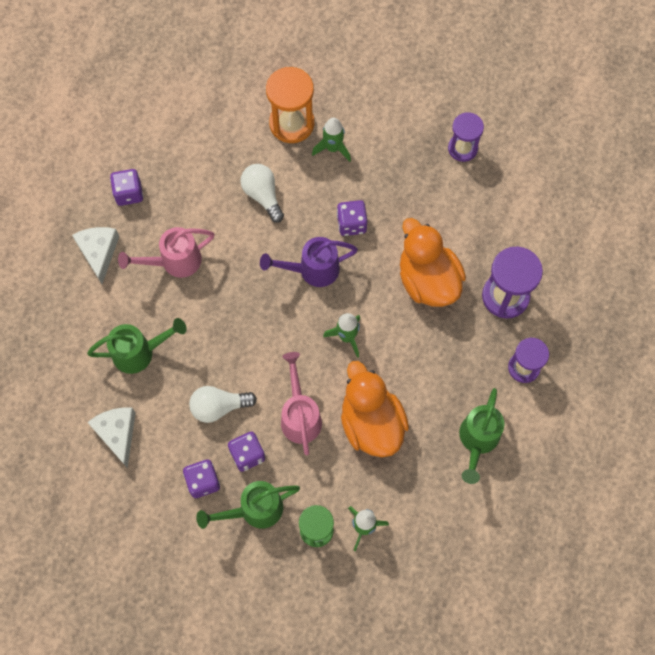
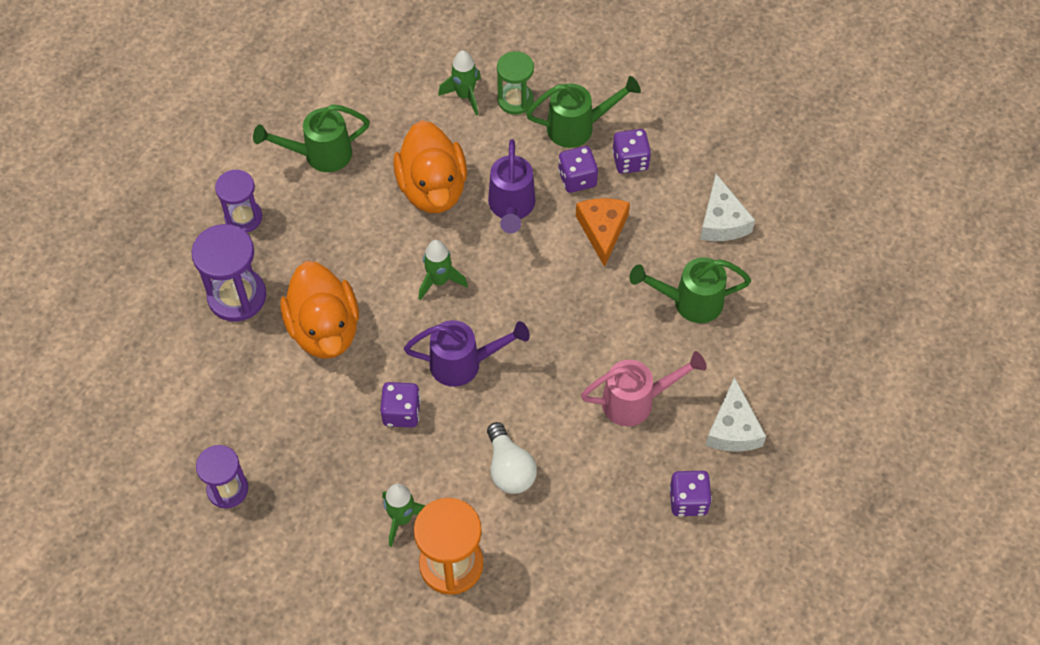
camera: 170 degrees left, 10 degrees down
(219, 407) = (602, 230): white light bulb -> orange cheese
(300, 416) = (511, 207): pink watering can -> purple watering can
(477, 440) = (320, 155): green watering can -> green watering can turned 135 degrees counterclockwise

